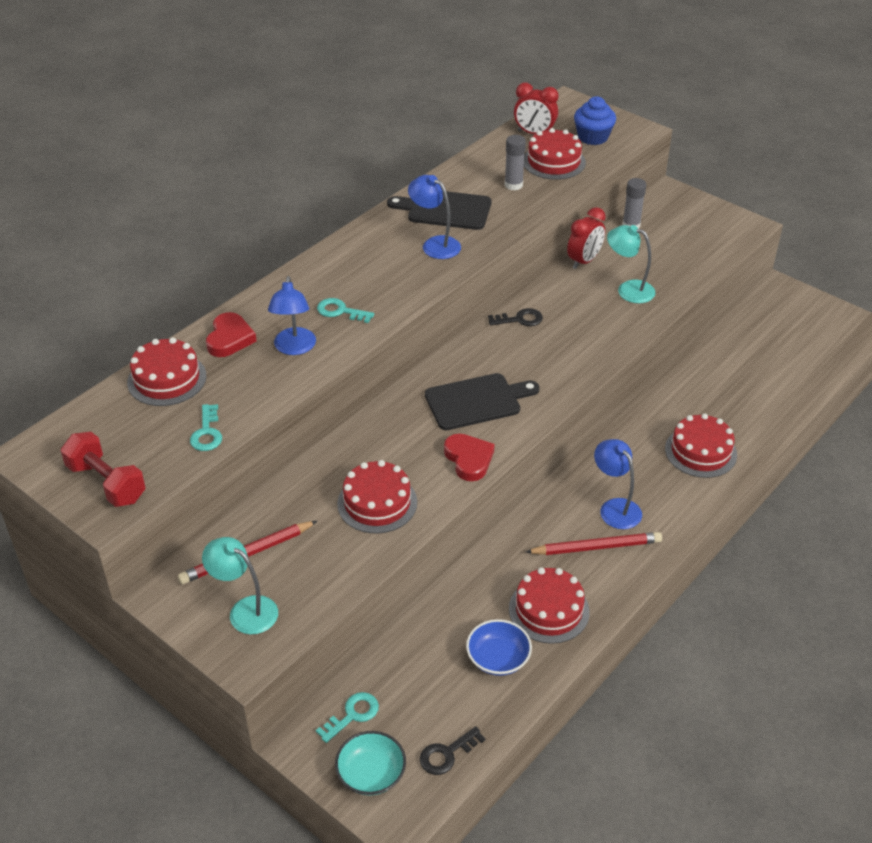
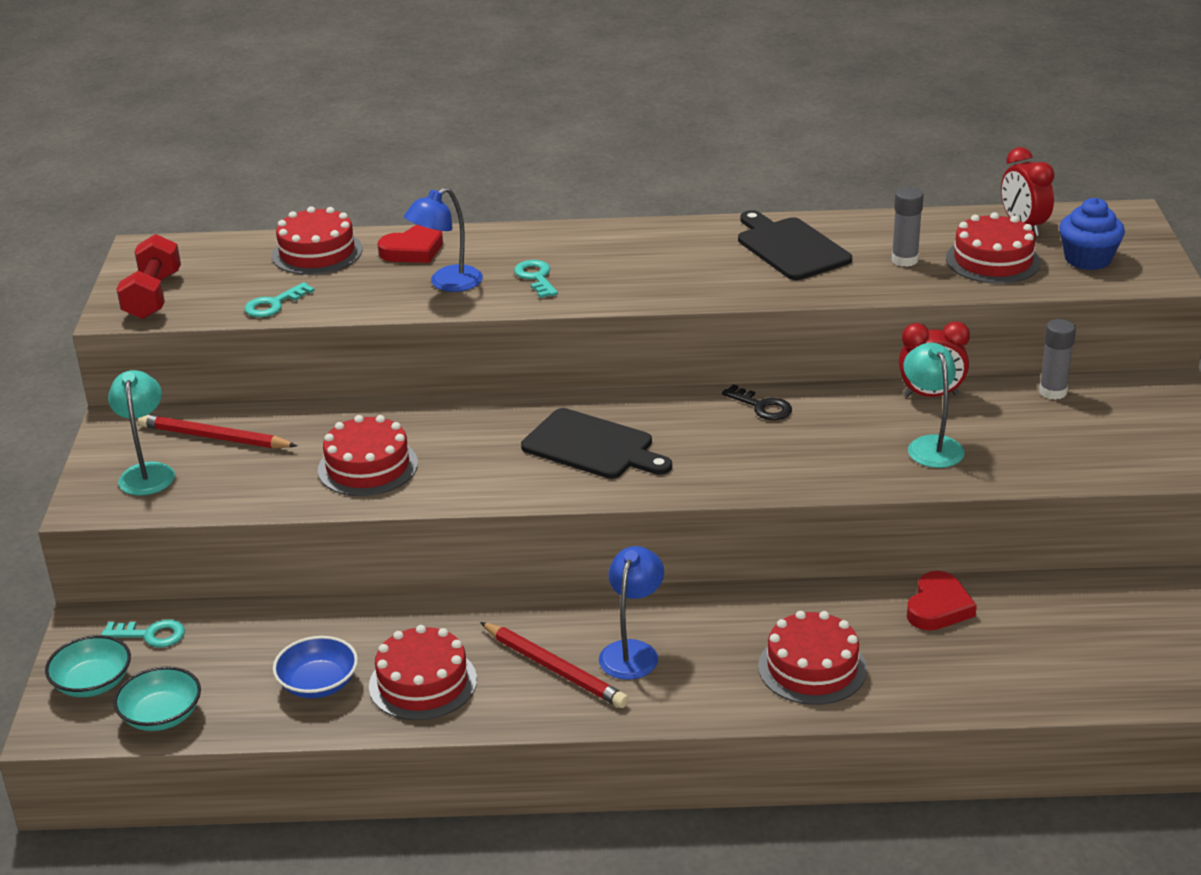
camera: 50 degrees right, 10 degrees down
(435, 244) = (722, 270): blue lamp -> none
(447, 754) = (161, 716): black key -> turquoise bowl
(469, 459) = (499, 485): red heart -> red heart (938, 607)

